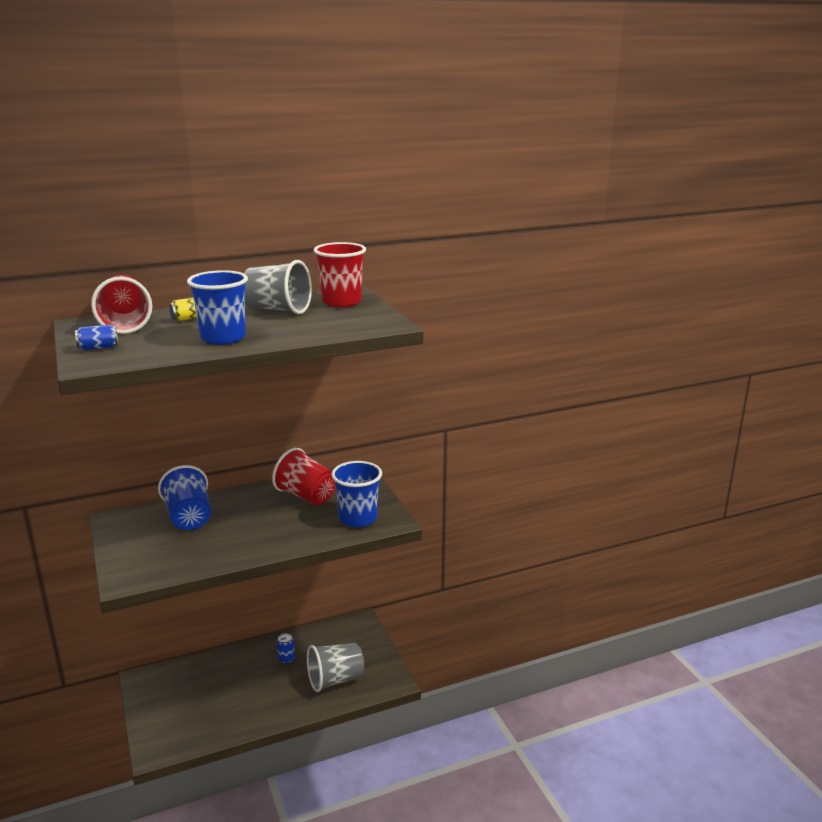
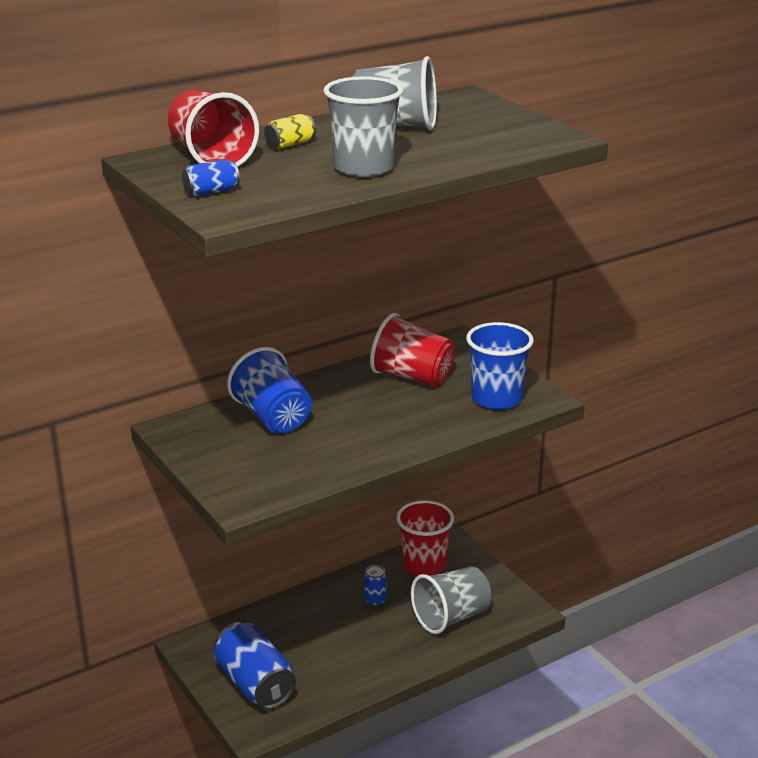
camera: 10 degrees left, 5 degrees up
(171, 714) = (255, 684): none -> blue can
(223, 338) = (363, 168): blue cup -> grey cup
(341, 302) = (468, 110): red cup -> red cup (424, 565)

